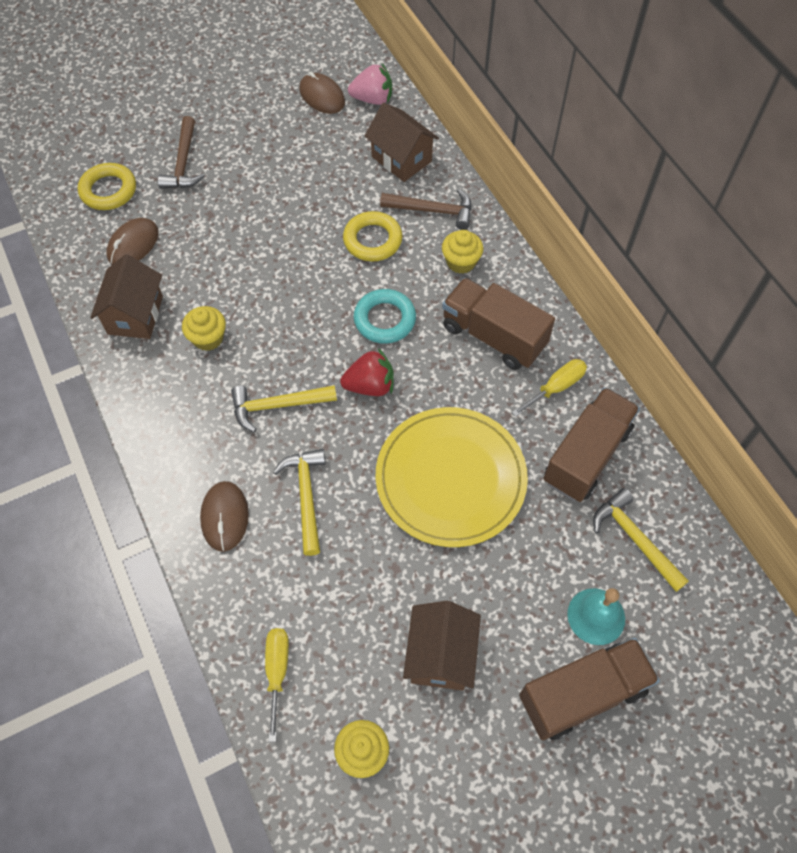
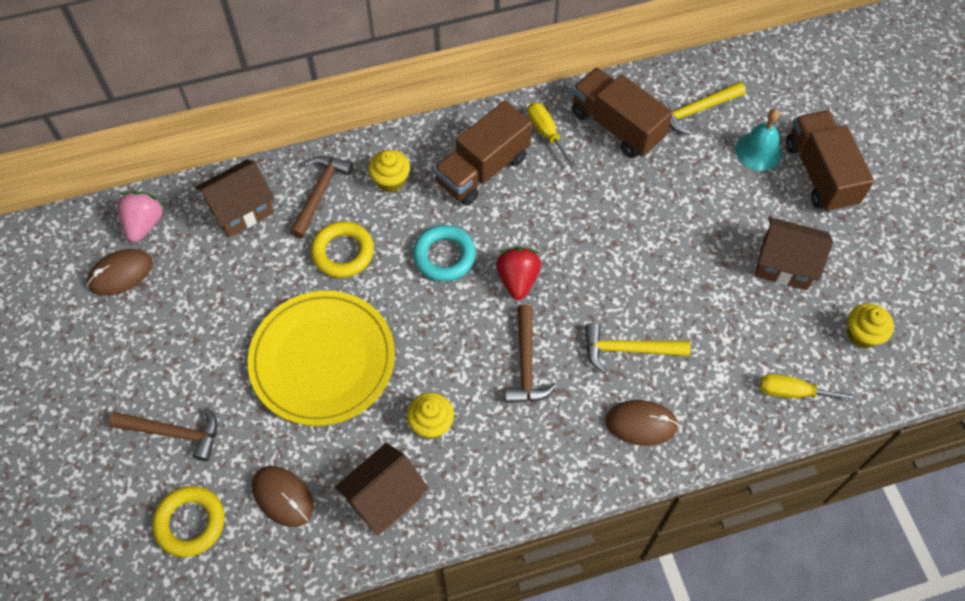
camera: 80 degrees left, 0 degrees up
(135, 315) = (384, 498): brown house -> brown house turned 60 degrees counterclockwise
(278, 406) = (526, 364): yellow hammer -> brown hammer
(450, 478) = (625, 230): yellow plate -> yellow plate (322, 360)

